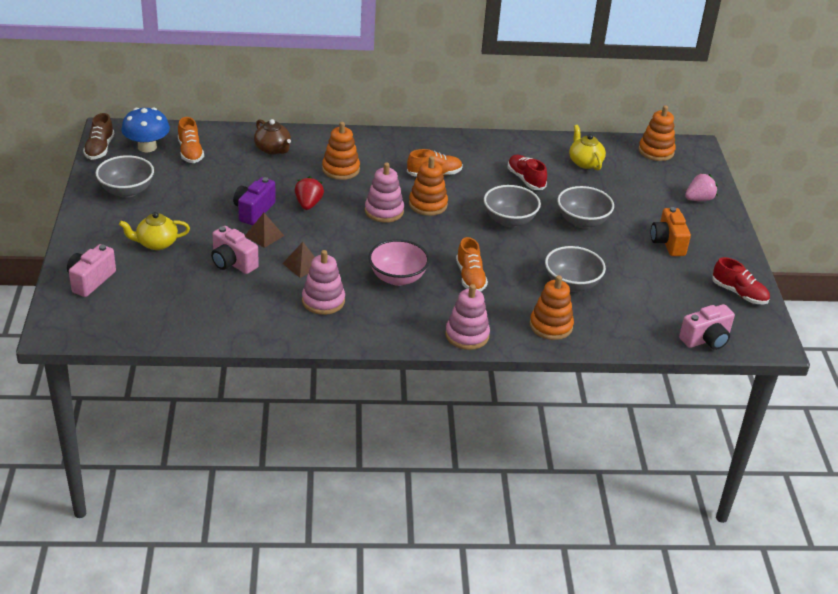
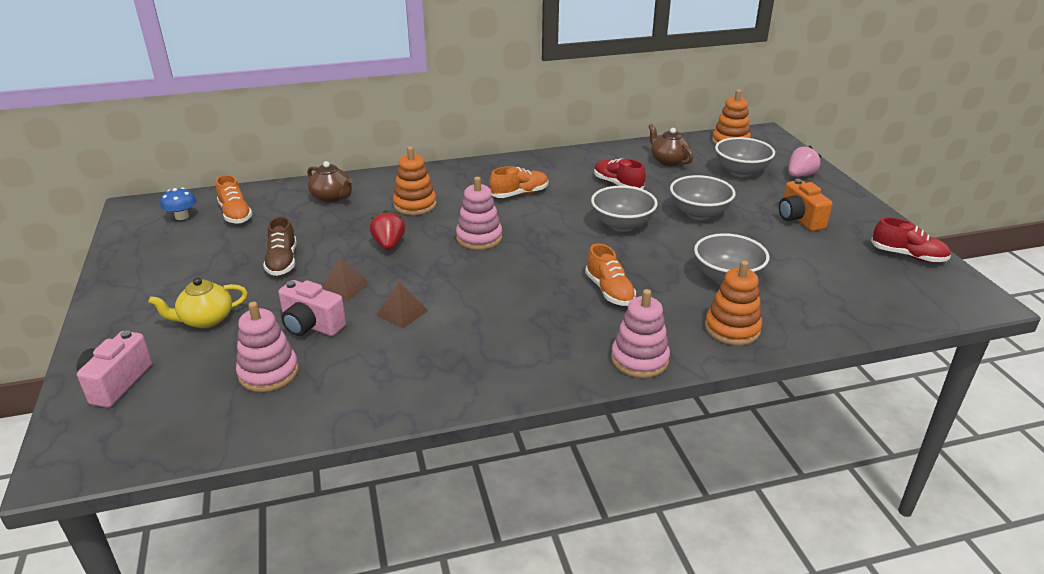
camera: 10 degrees left, 5 degrees down
(99, 149) = (123, 227): brown shoe -> brown shoe (282, 262)
(127, 191) = (160, 266): grey bowl -> grey bowl (741, 171)
(147, 147) = (182, 216): blue mushroom -> blue mushroom, size x0.60
(253, 211) = (324, 262): purple camera -> none
(323, 301) = (442, 351): pink stacking toy -> pink stacking toy (268, 373)
(397, 278) = (524, 306): pink bowl -> none
(428, 204) = (525, 223): orange stacking toy -> none
(585, 162) = (668, 161): yellow teapot -> brown teapot
(706, 340) = (913, 311): pink camera -> none

